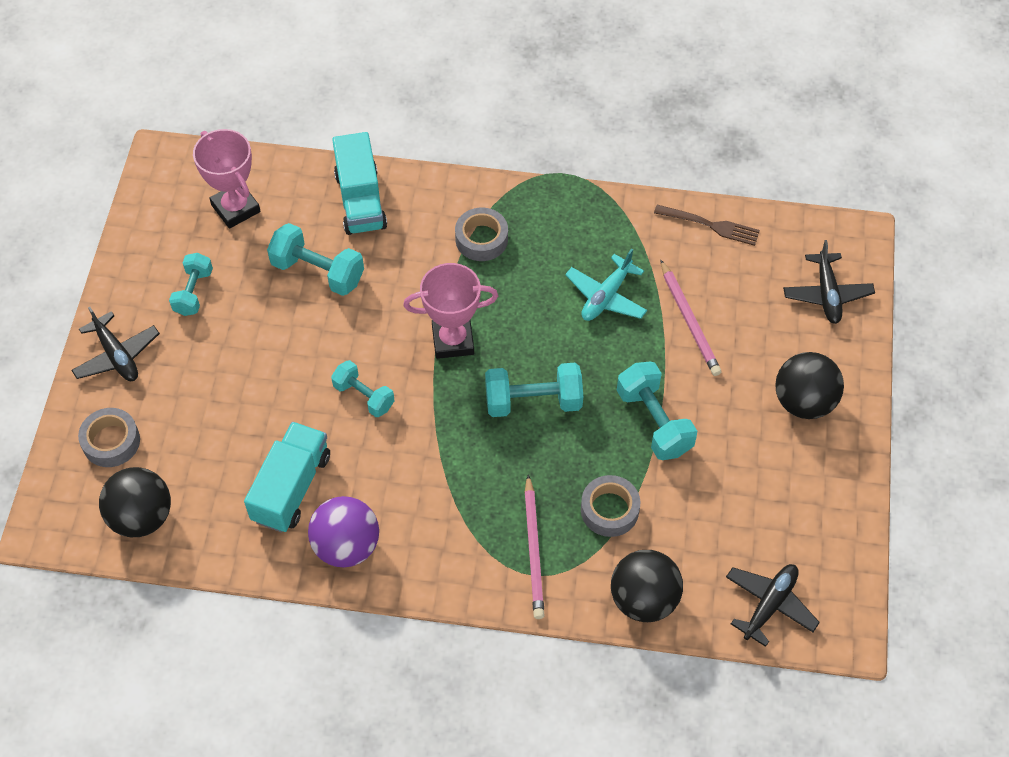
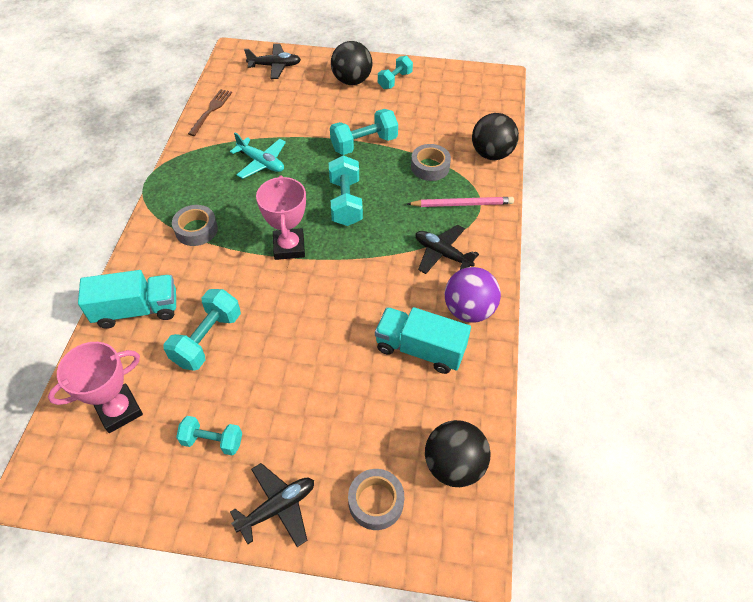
camera: 90 degrees left, 5 degrees down
(364, 396) = (336, 302): turquoise dumbbell -> turquoise dumbbell (395, 80)
(689, 321) = (287, 124): pink pencil -> none
(769, 605) = (488, 103): black plane -> black plane (442, 254)

